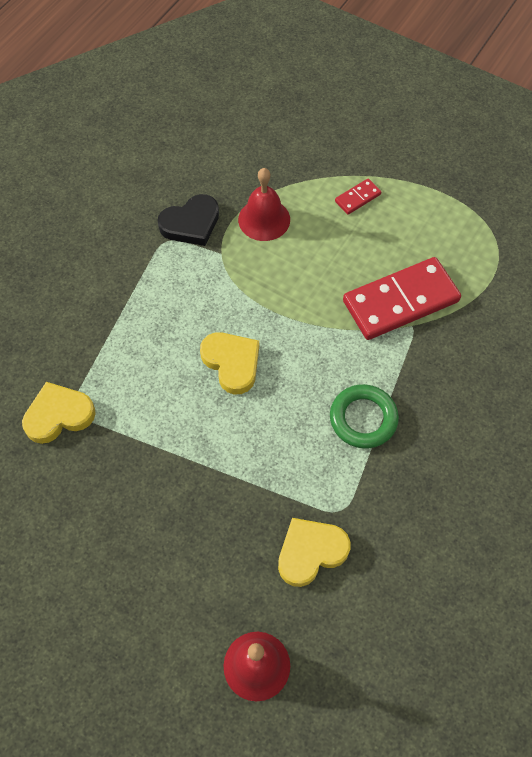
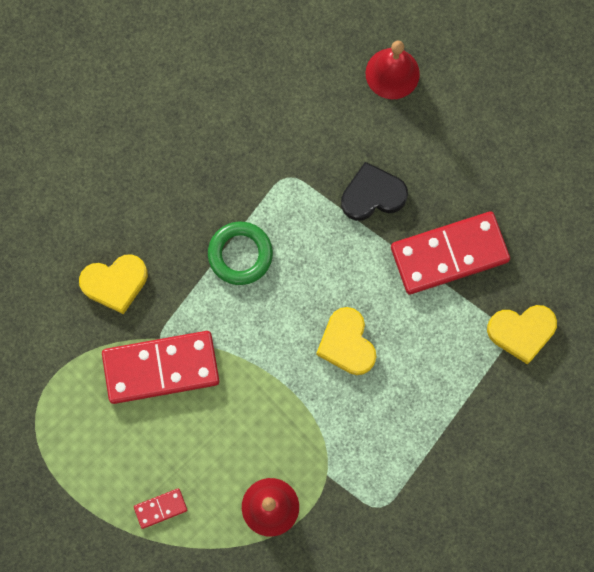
camera: 165 degrees left, 15 degrees up
(147, 472) = (449, 254): none -> red domino
(191, 224) = (350, 522): black heart -> black heart (372, 195)
(310, 552) = (324, 148): yellow heart -> yellow heart (115, 283)

